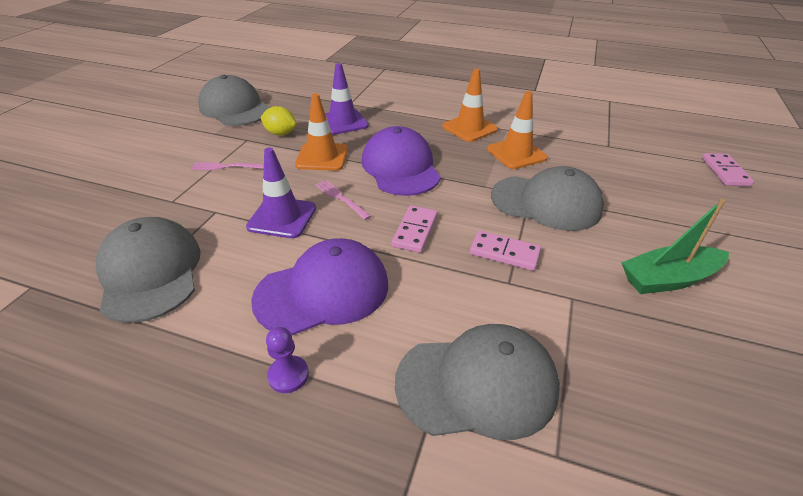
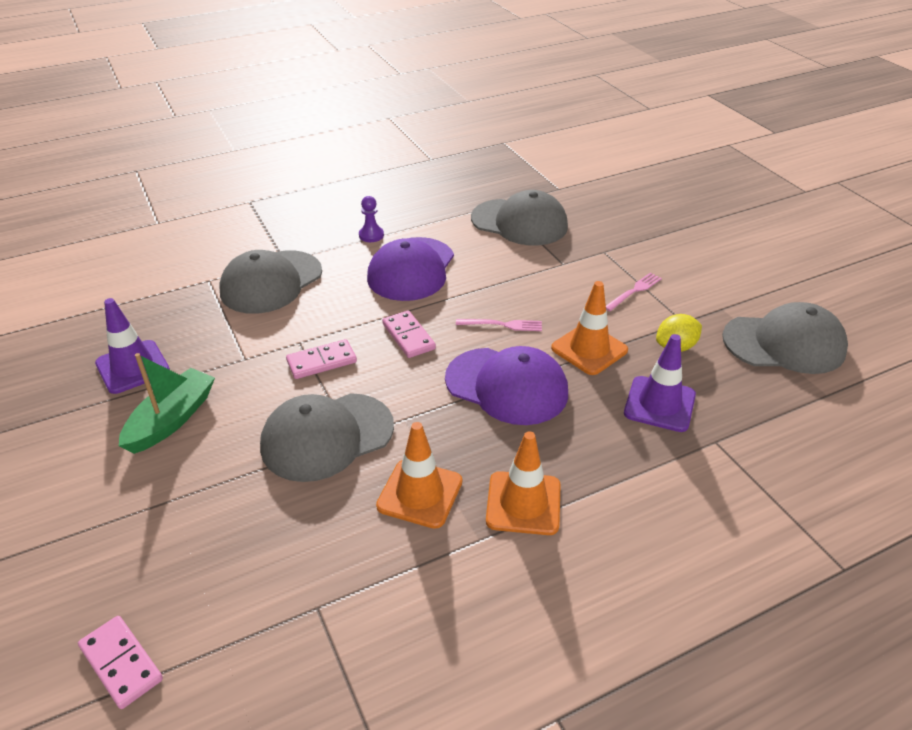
camera: 135 degrees right, 0 degrees up
(282, 217) = (514, 287): purple traffic cone -> purple traffic cone (132, 367)

